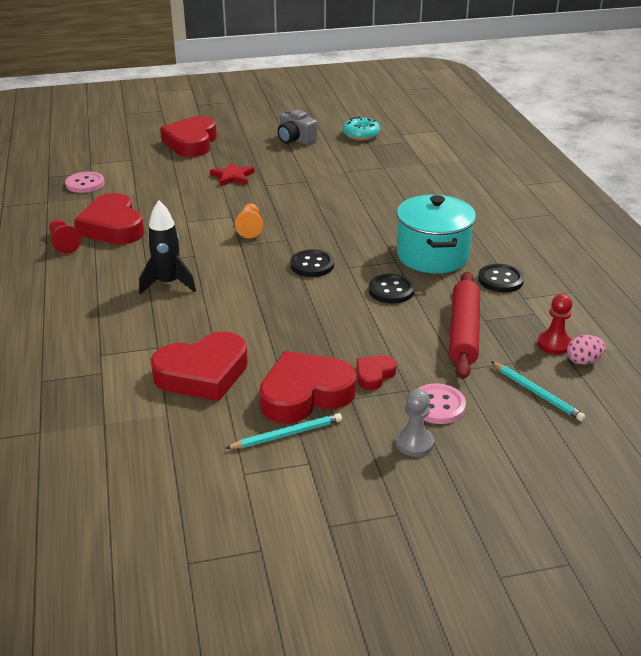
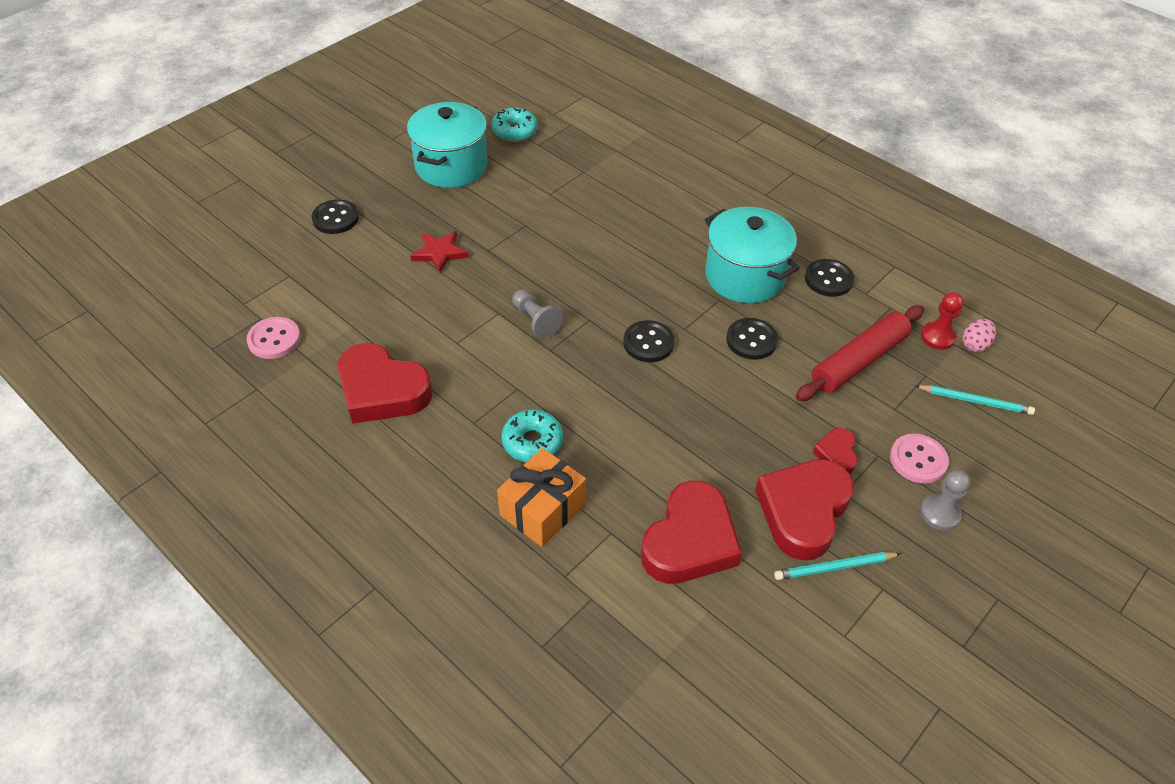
camera: 35 degrees left, 15 degrees up
(64, 243) = (351, 443): red pawn -> none
(130, 317) = (542, 509): none -> orange gift
(168, 284) = (532, 442): black rocket -> turquoise donut
(191, 143) = (335, 218): red heart -> black button
(250, 228) = (535, 320): orange pawn -> grey pawn
(287, 434) = (834, 568): turquoise pencil -> turquoise pencil turned 135 degrees counterclockwise
(295, 139) = (451, 166): grey camera -> turquoise pot
(463, 332) = (858, 361): red rolling pin -> red rolling pin turned 75 degrees clockwise

